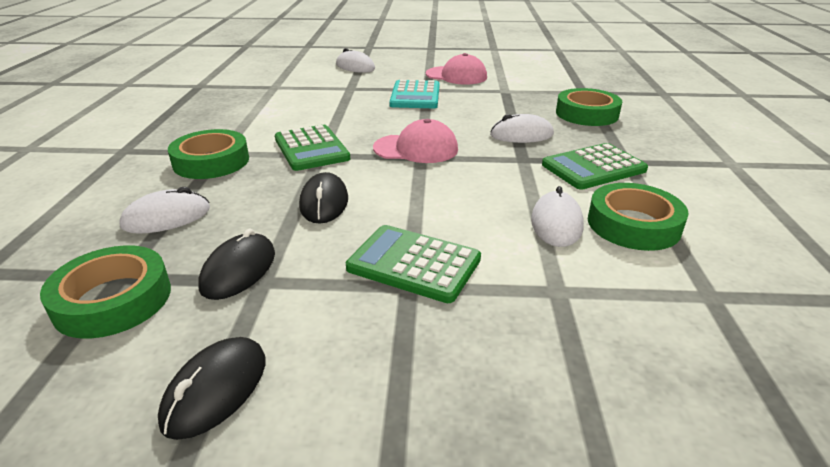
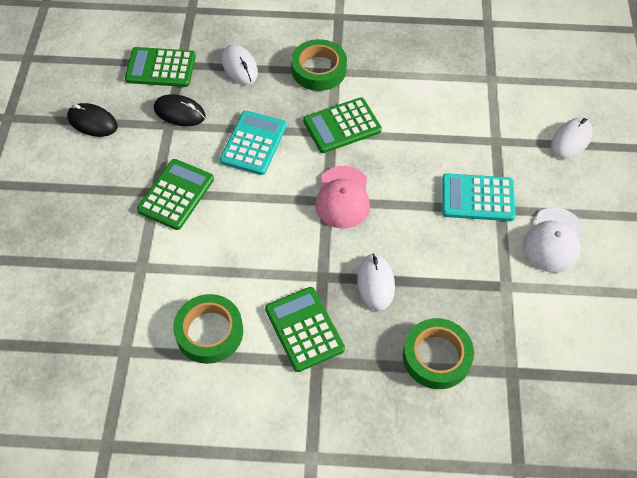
camera: 90 degrees right, 25 degrees up
(113, 299) = (160, 68): green tape -> green calculator
(324, 202) = (253, 143): black mouse -> turquoise calculator
(456, 76) = (553, 240): pink cap -> white cap
(556, 223) = (215, 281): white mouse -> none

